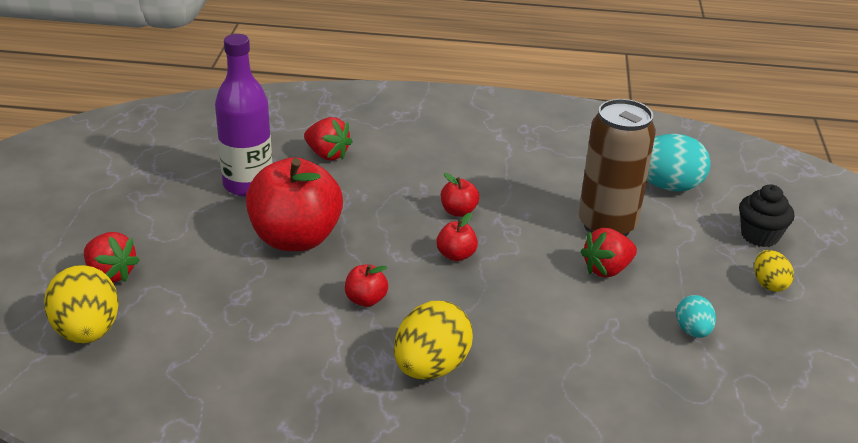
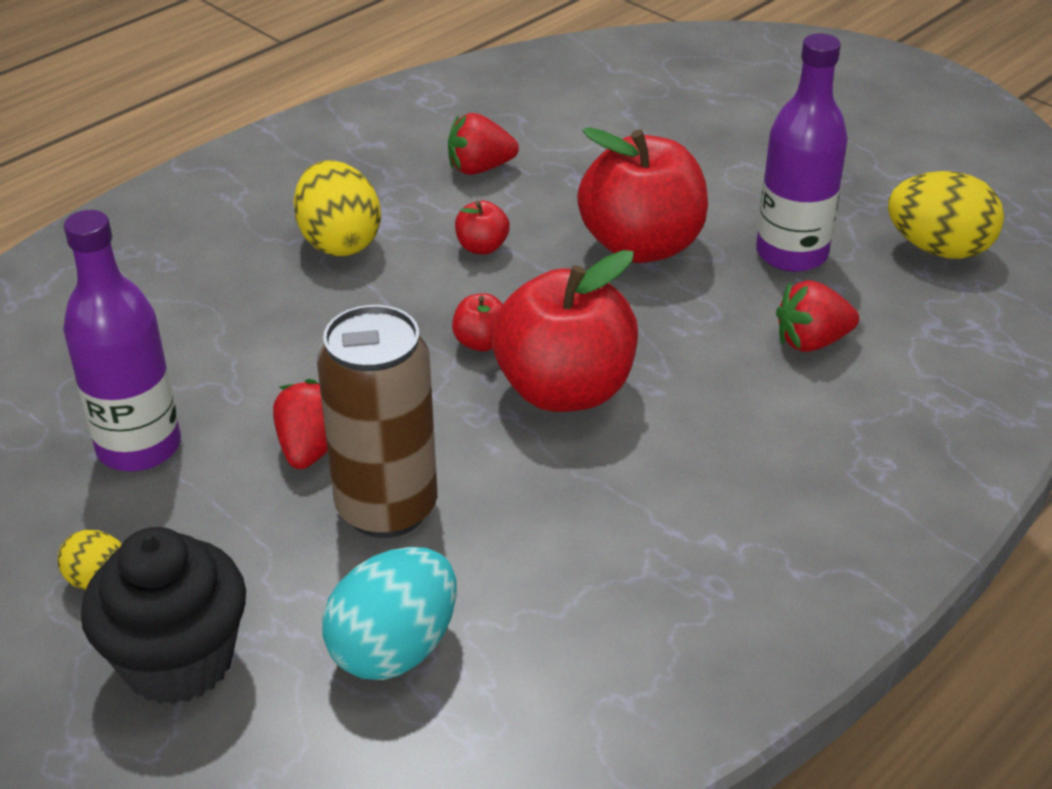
camera: 130 degrees right, 5 degrees up
(87, 331) = (618, 93): yellow egg -> yellow egg (938, 249)
(111, 274) = (696, 124): red strawberry -> red strawberry (480, 168)
(458, 211) = (564, 390): red apple -> red apple, size x2.34
(693, 331) = (139, 447): turquoise egg -> purple bottle
(759, 236) = (178, 660): black cupcake -> black cupcake, size x1.56

